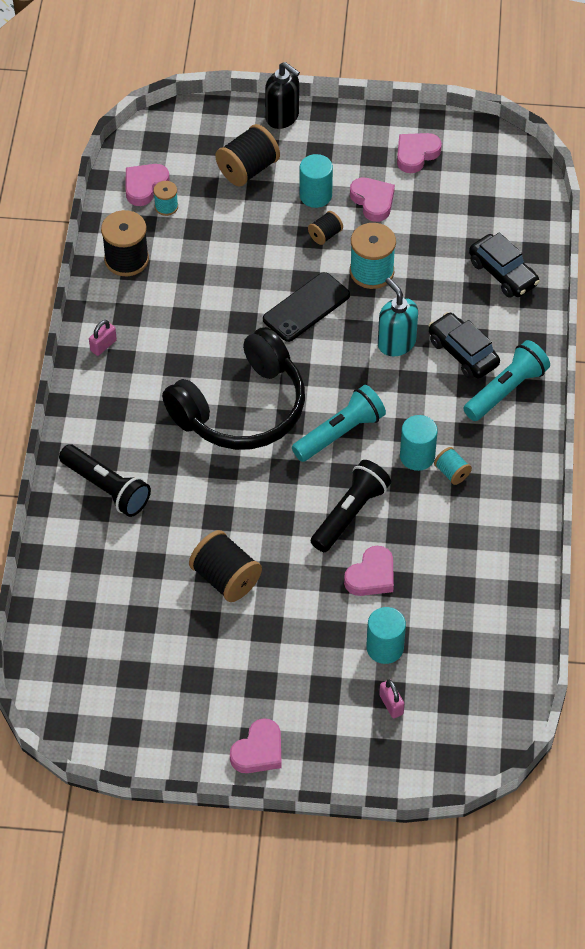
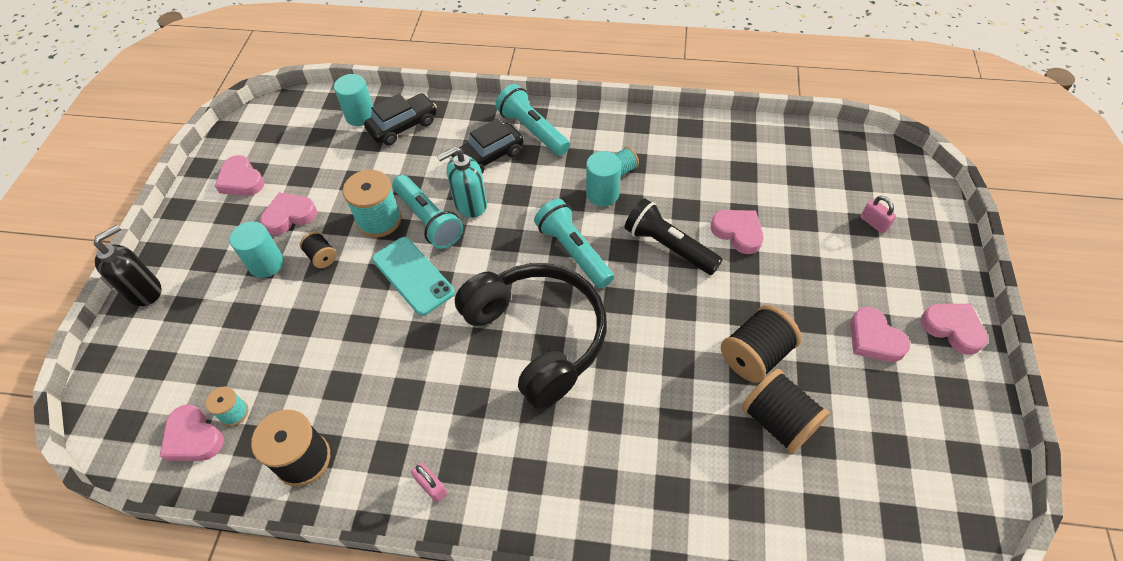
camera: 85 degrees left, 0 degrees up
(106, 488) = (643, 480): black flashlight -> none
(245, 680) = (874, 339): none -> pink heart
(248, 169) = (207, 326): black spool -> black spool (778, 421)
(306, 307) = (413, 275): black phone -> turquoise phone
(374, 311) = (428, 220): none -> turquoise flashlight
(385, 648) = (815, 225): turquoise cylinder -> turquoise cylinder (360, 116)
(391, 704) = (874, 223): pink padlock -> pink padlock turned 75 degrees clockwise

